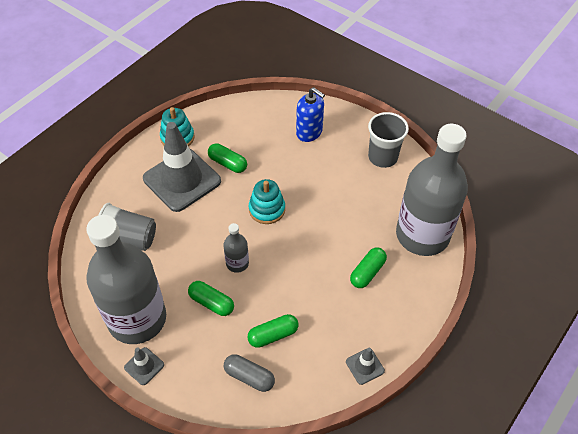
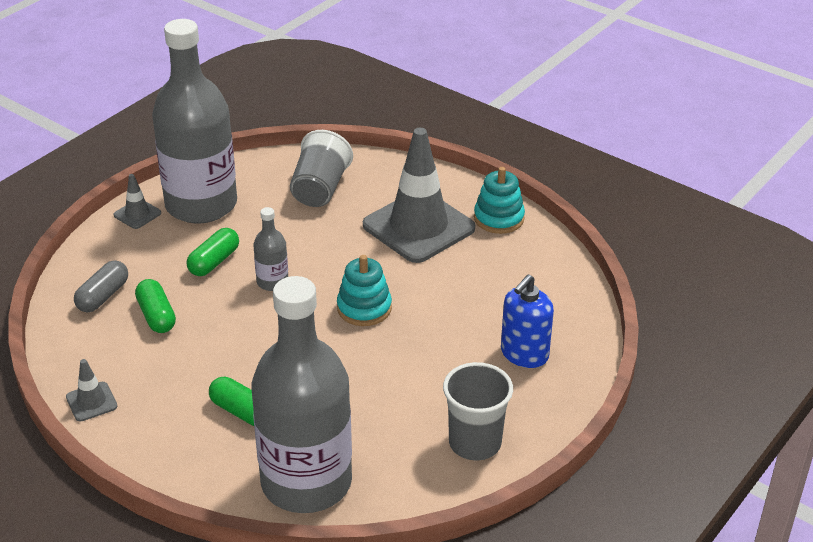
camera: 90 degrees right, 15 degrees down
(227, 163) = (451, 268): green capsule -> none

